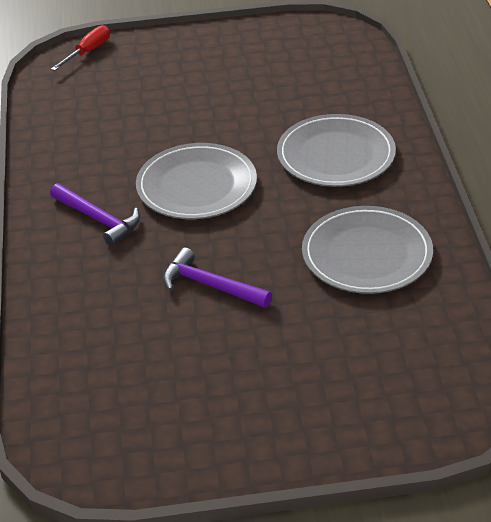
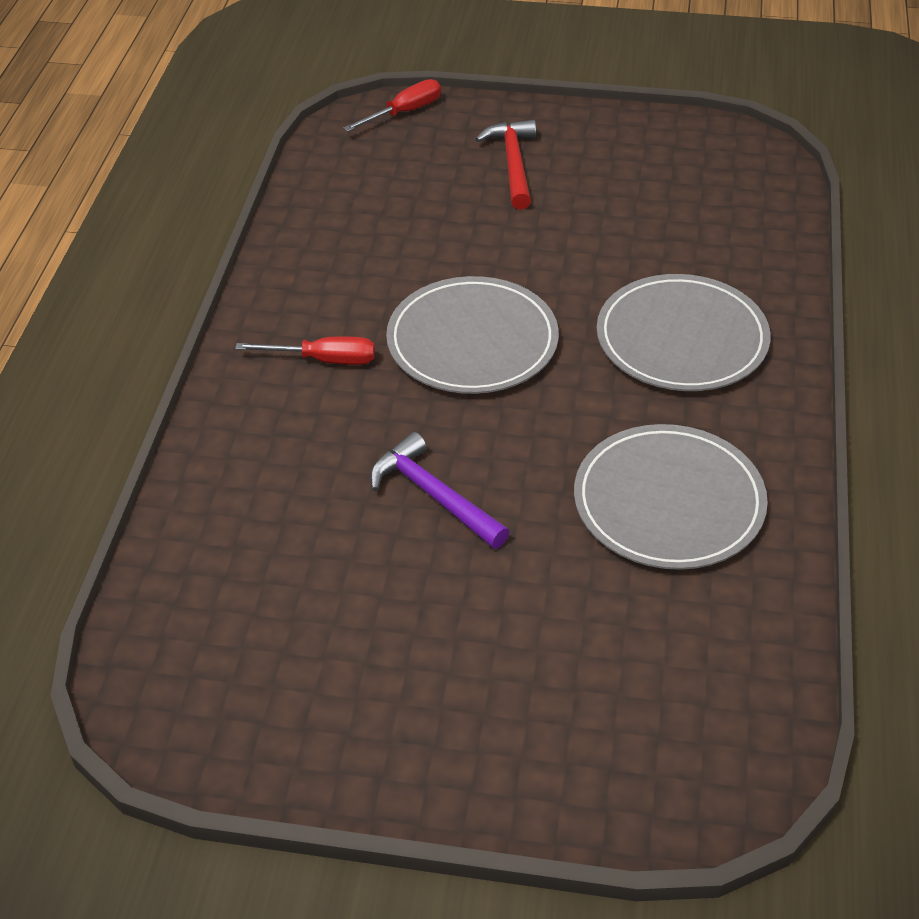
camera: 15 degrees right, 5 degrees up
(98, 219) = (324, 360): purple hammer -> red screwdriver
(178, 70) = (513, 164): none -> red hammer

